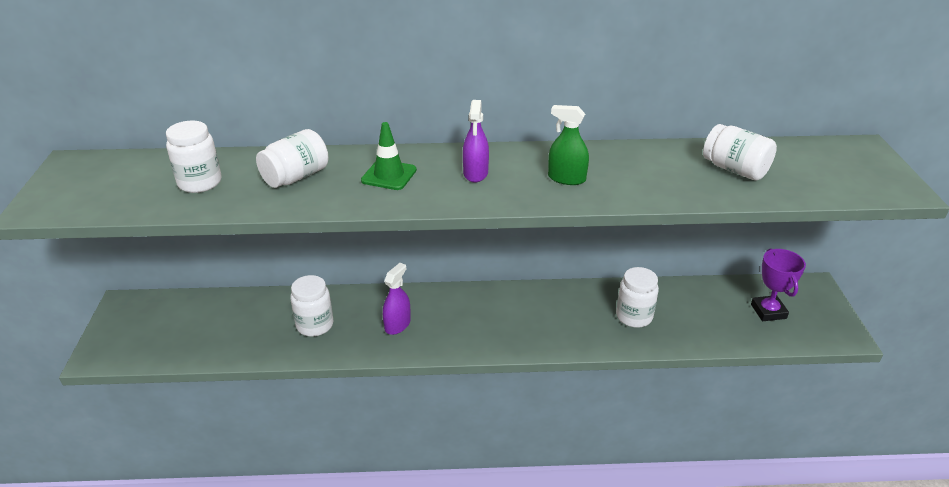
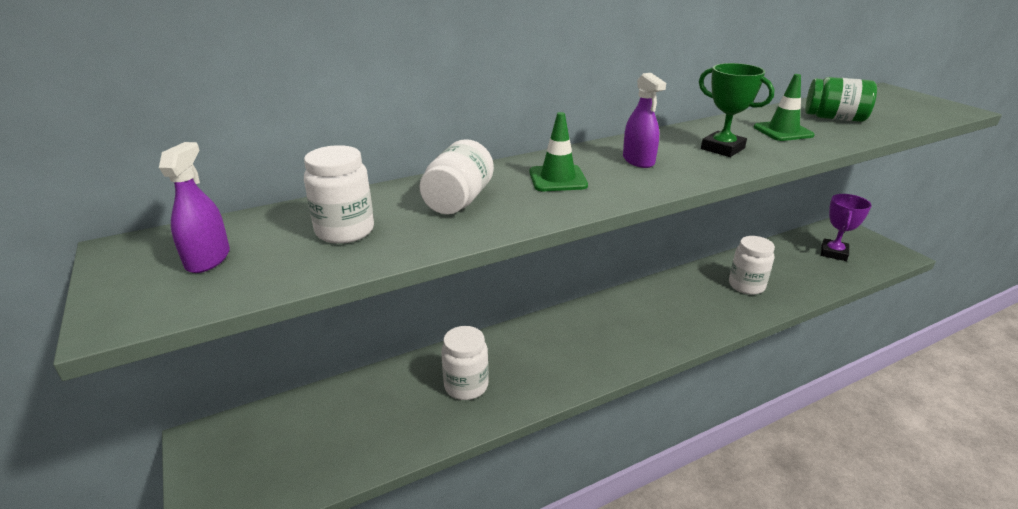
camera: 25 degrees left, 5 degrees down
(397, 325) = (552, 357): purple spray bottle -> purple spray bottle (208, 259)
(566, 178) = (722, 149): green spray bottle -> green trophy
(654, 173) = (783, 131): none -> green traffic cone
(735, 169) = (834, 118): white jar -> green jar
(768, 311) = (833, 253): purple trophy -> purple trophy turned 60 degrees clockwise

